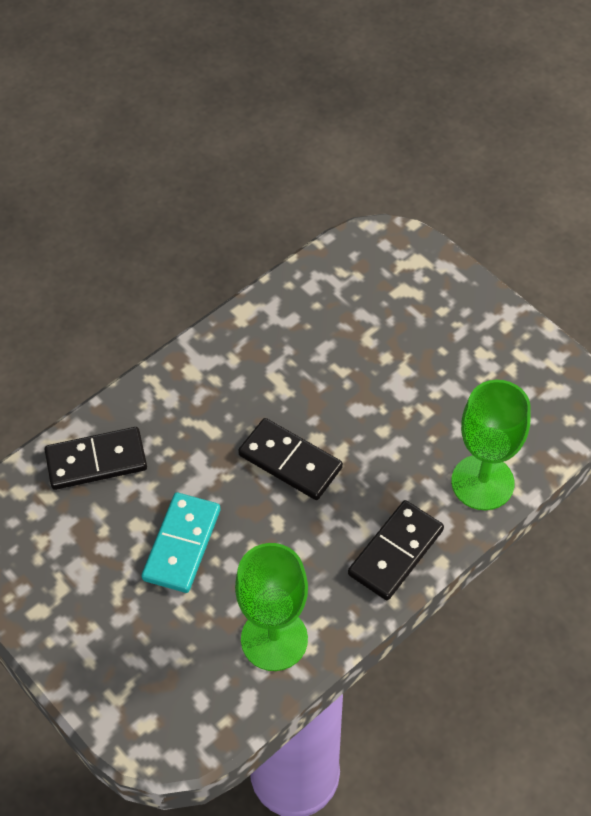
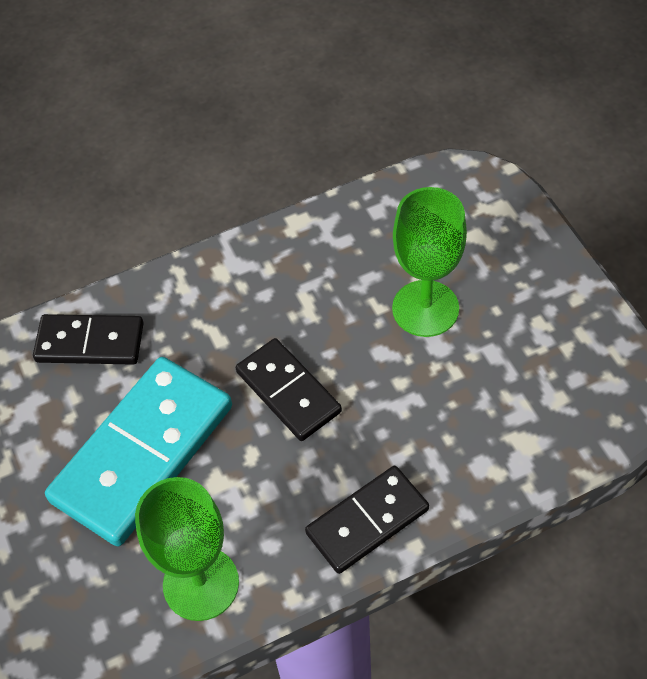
camera: 20 degrees right, 0 degrees up
(181, 544) = (142, 453): turquoise domino -> turquoise domino, size x1.70
(482, 482) = (491, 467): green goblet -> green goblet (425, 308)

